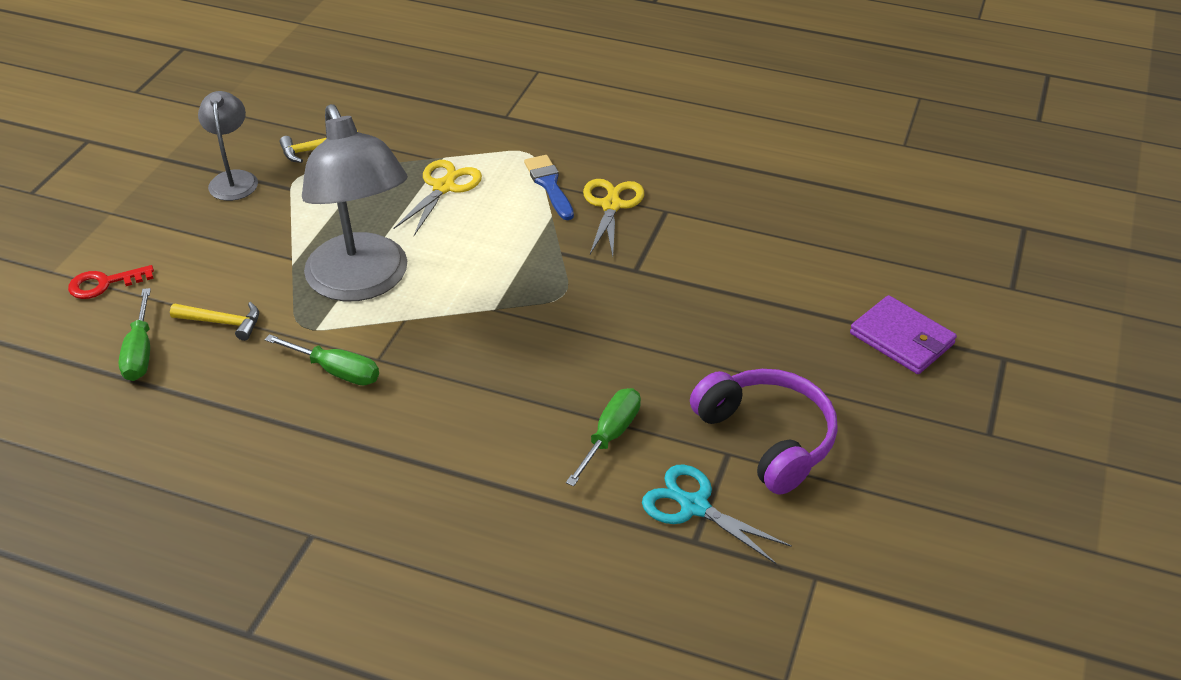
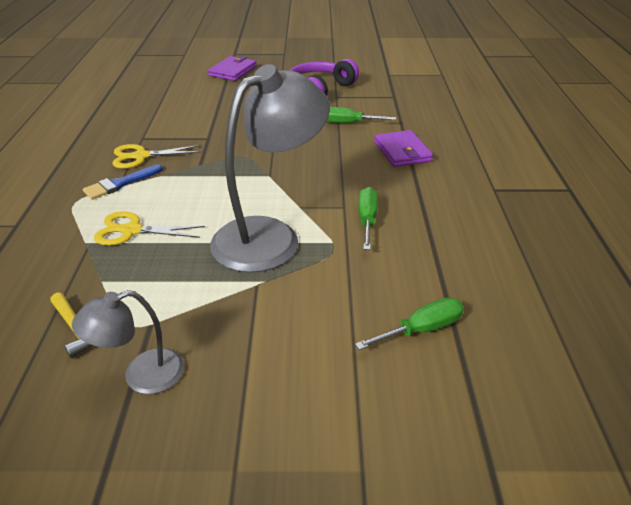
camera: 110 degrees left, 5 degrees down
(103, 284) = (356, 405): red key -> none
(222, 323) = (356, 294): yellow hammer -> none
(479, 470) = (402, 151): none -> purple wallet
(694, 506) = (375, 99): turquoise scissors -> none

